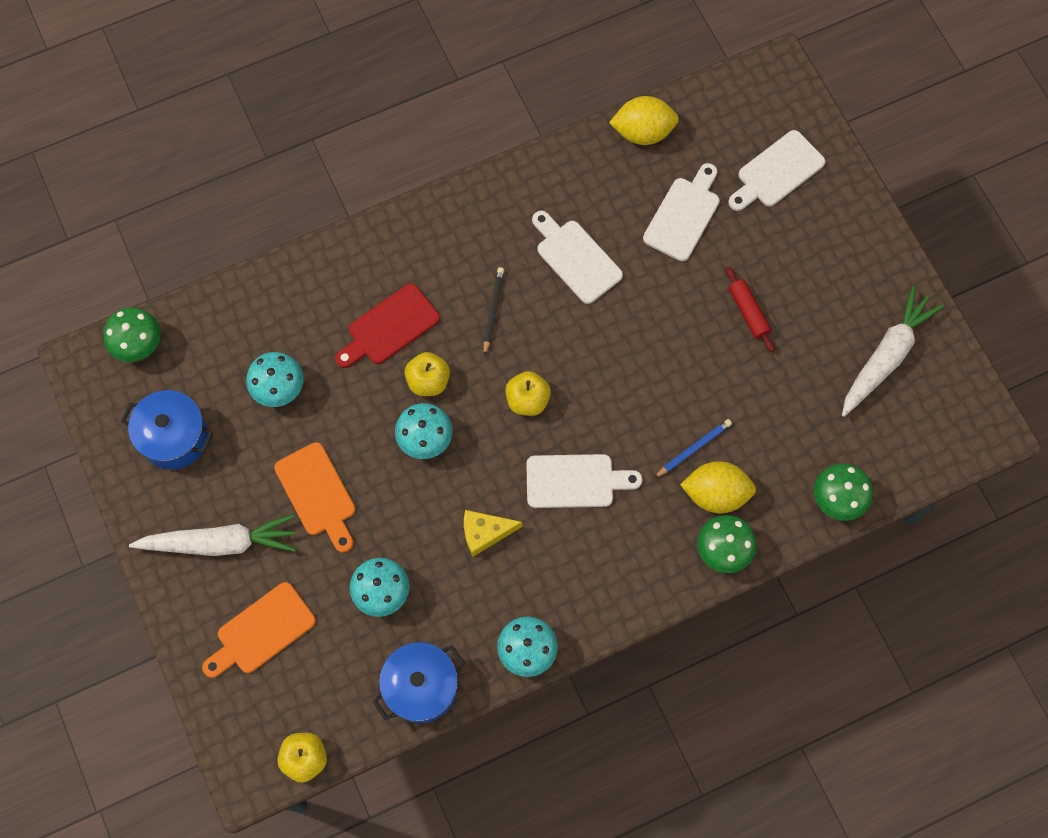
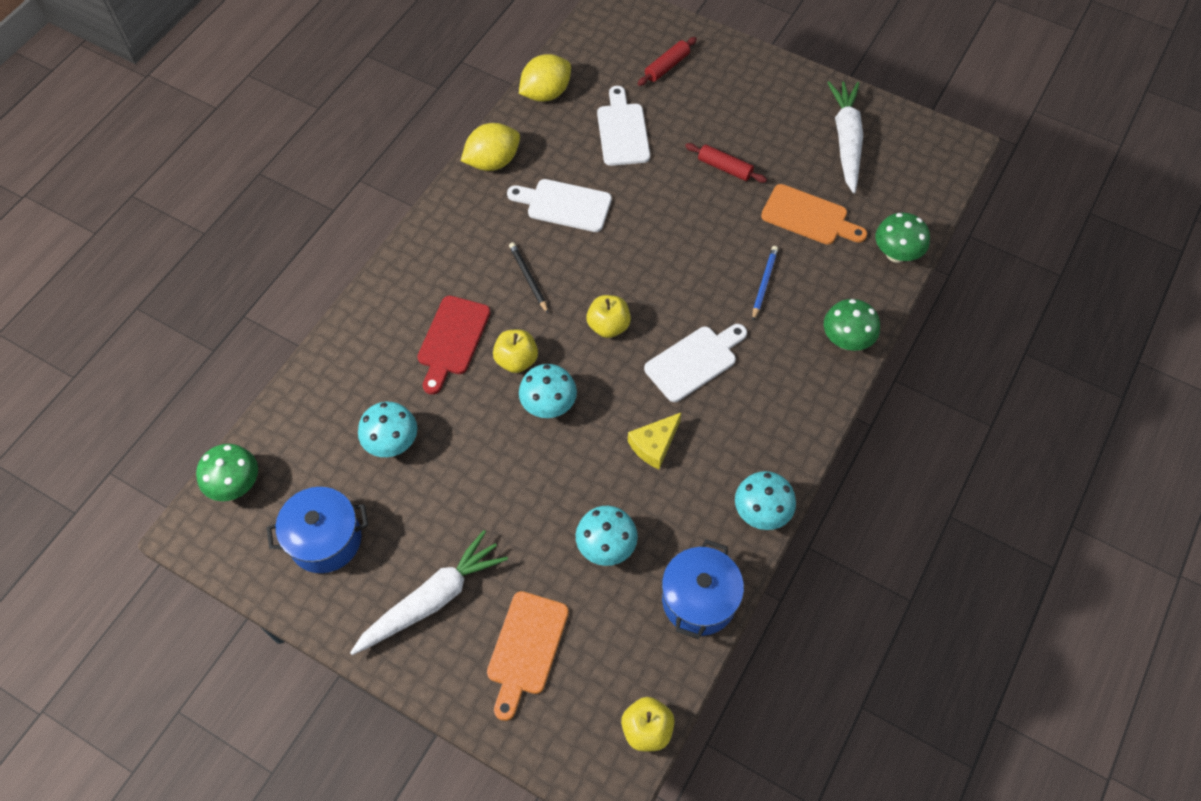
camera: 35 degrees left, 10 degrees down
(317, 494) = (489, 504): orange cutting board -> orange cutting board (809, 217)
(715, 493) = (807, 304): yellow lemon -> yellow lemon (493, 162)
(777, 172) = (667, 66): white cutting board -> red rolling pin

